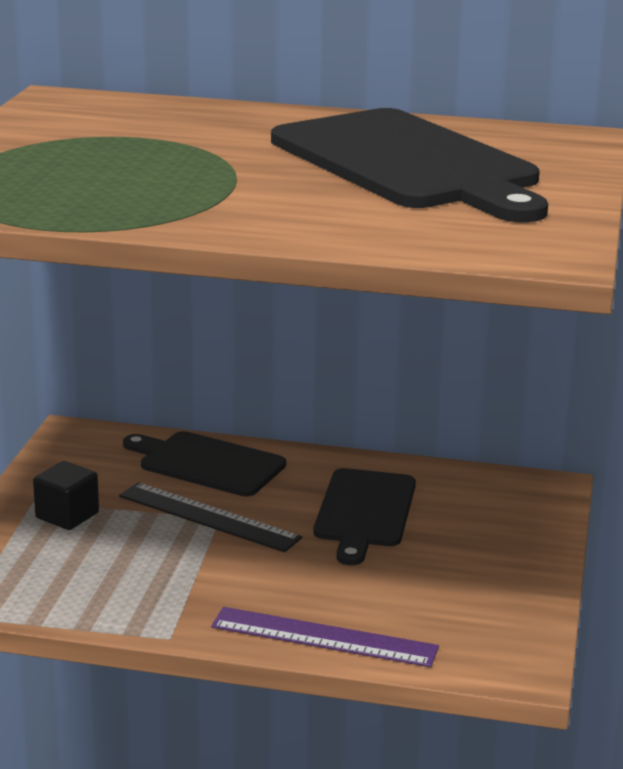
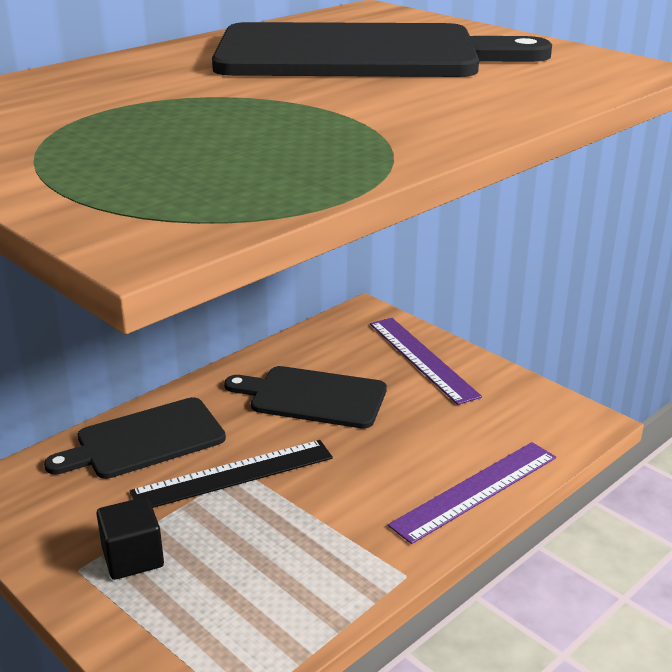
camera: 55 degrees left, 5 degrees up
(364, 512) = (313, 397): black cutting board -> black cutting board turned 150 degrees clockwise
(508, 544) = (422, 359): none -> purple ruler

